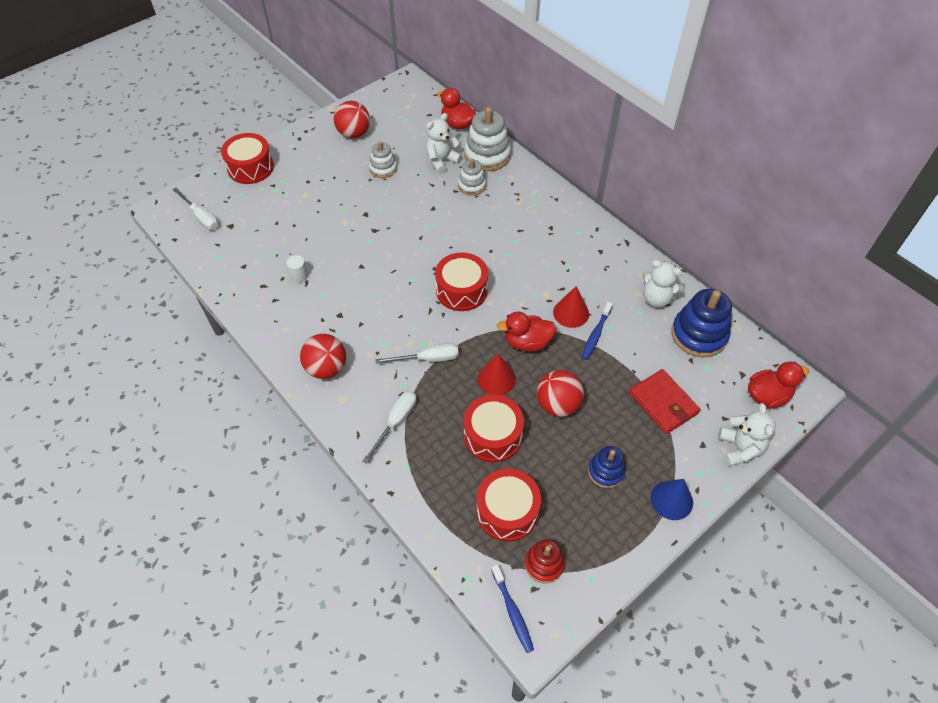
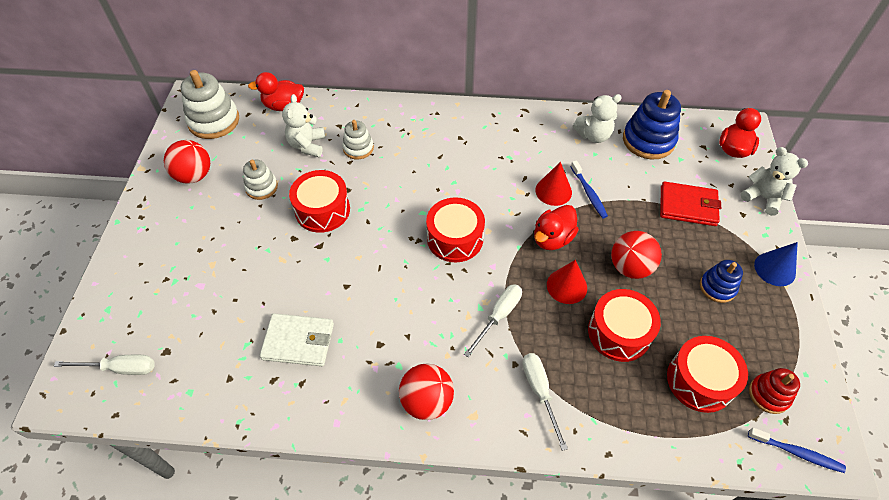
camera: 45 degrees left, 0 degrees up
(250, 168) = (119, 280): red drum -> red drum (322, 210)
(299, 276) = (298, 341): white cylinder -> white wallet
(487, 155) = (341, 115): white stacking toy -> white stacking toy (214, 121)

